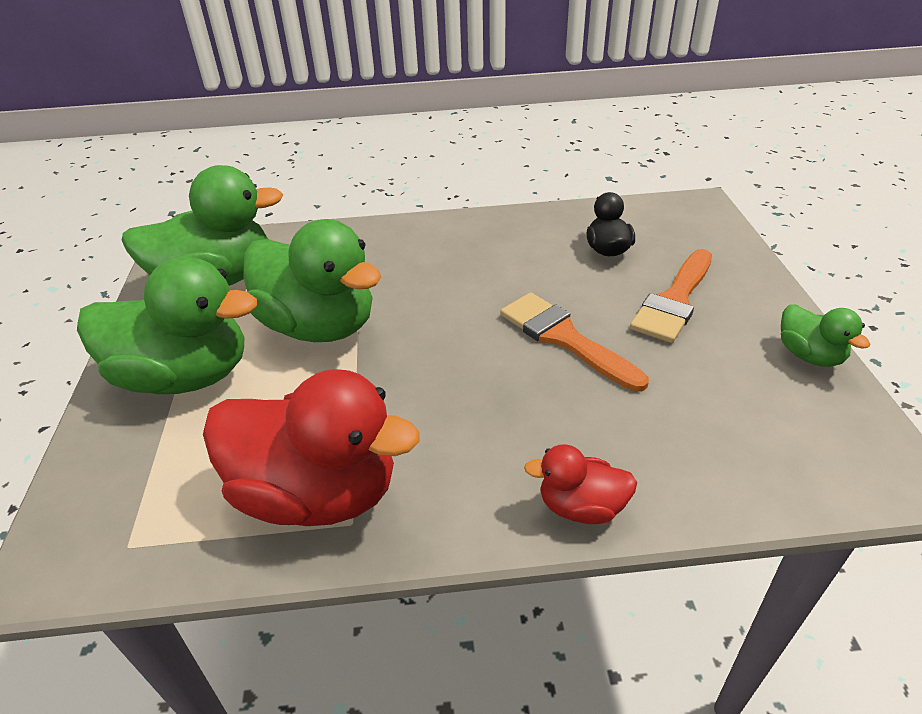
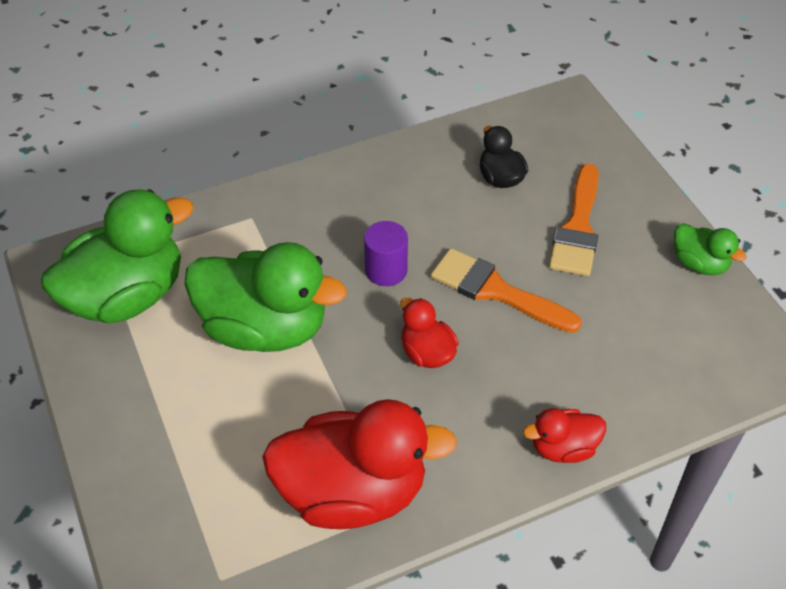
camera: 20 degrees left, 10 degrees up
(185, 376) = (166, 412): green duck -> none
(459, 301) = (386, 270): none -> purple cylinder
(466, 378) = (427, 353): none -> red duck

